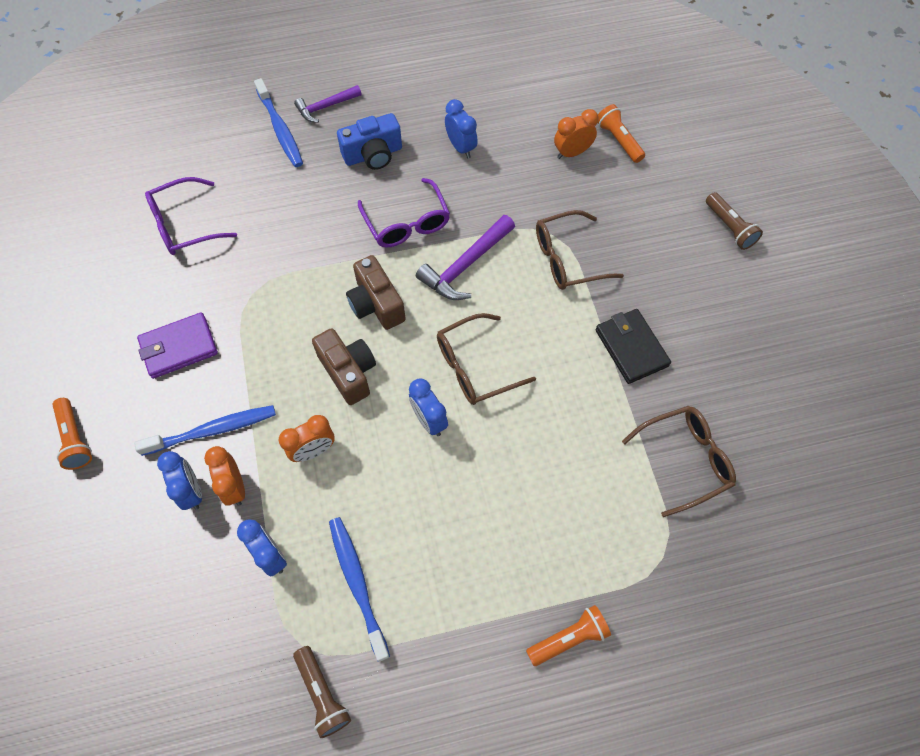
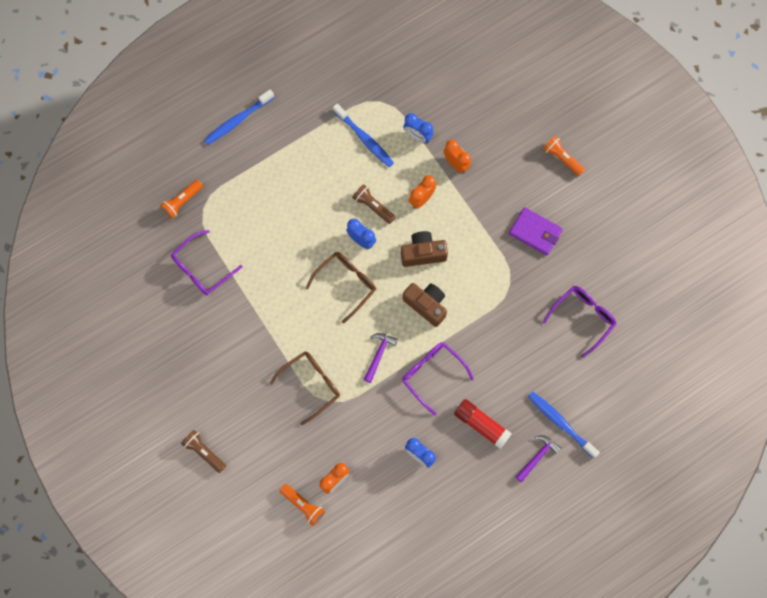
camera: 160 degrees right, 10 degrees up
(179, 347) = (535, 232): purple wallet -> purple wallet turned 75 degrees clockwise
(191, 491) = (478, 153): blue clock -> none
(212, 430) = (486, 190): blue toothbrush -> blue toothbrush (237, 120)
(322, 694) = (360, 84): brown flashlight -> brown flashlight (373, 206)
(348, 372) = (423, 253): brown camera -> brown camera turned 135 degrees clockwise
(373, 155) = (481, 424): blue camera -> red glue stick
(465, 266) = (379, 354): purple hammer -> purple hammer, size x0.65
(569, 638) = (243, 150): orange flashlight -> orange flashlight (182, 202)
(631, 348) = (251, 332): black wallet -> none
(685, 460) = (202, 269): brown glasses -> purple glasses

